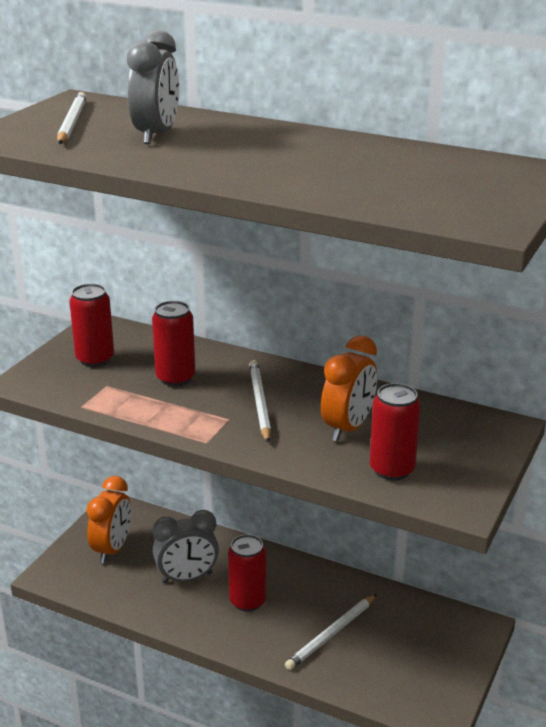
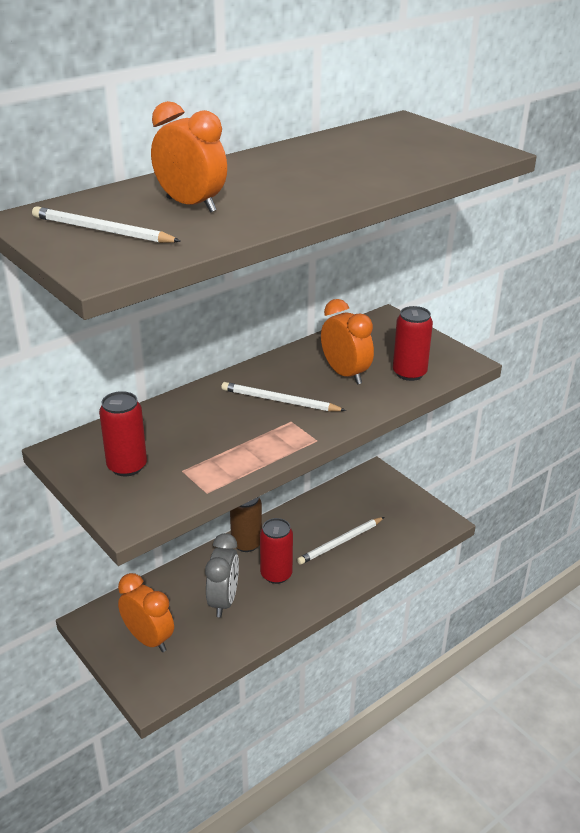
camera: 65 degrees left, 5 degrees up
(156, 135) = (191, 205): grey clock -> orange clock
(175, 378) = (204, 430): red can -> none
(278, 565) = (246, 543): none -> brown can
(331, 634) = (340, 542): white pencil -> white pencil turned 75 degrees clockwise

